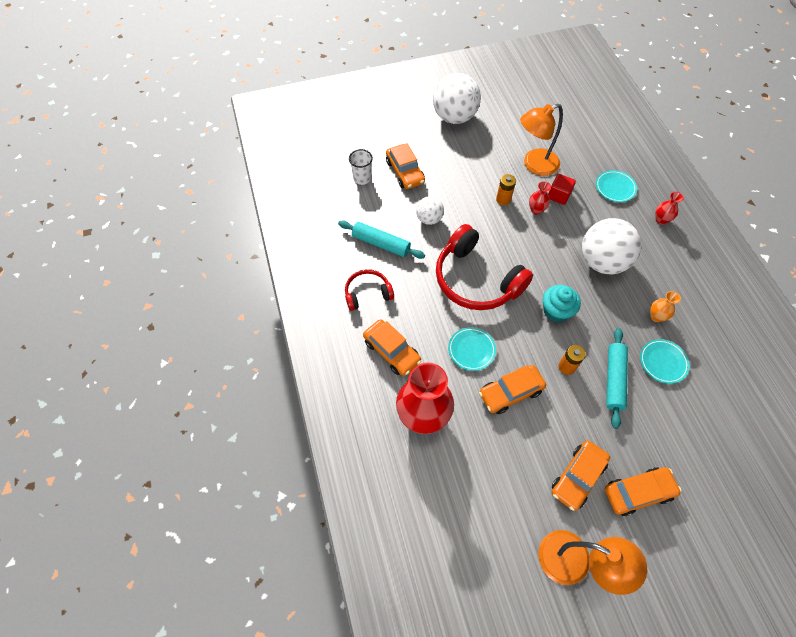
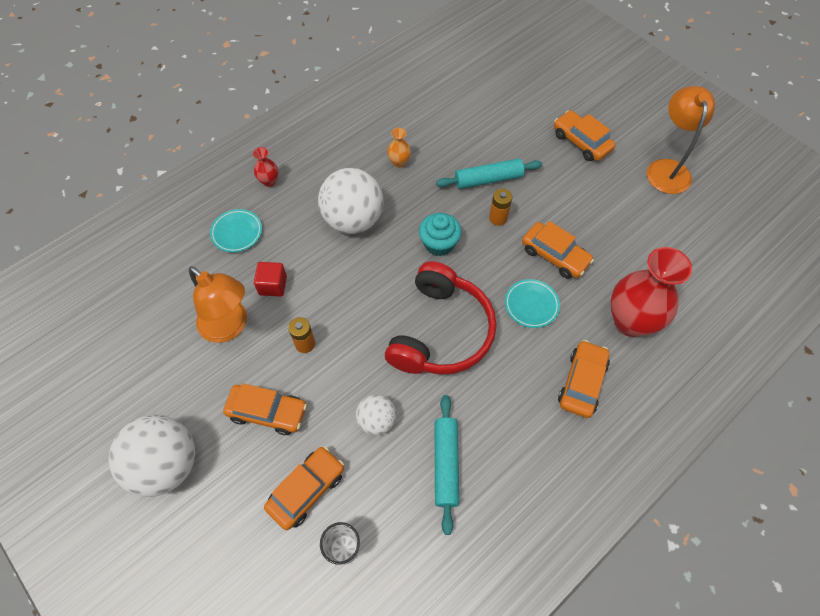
camera: 115 degrees left, 0 degrees up
(367, 293) = (526, 445): red headphones -> none
(536, 210) = (306, 302): red vase -> none
(578, 477) = (598, 183): orange car -> orange car (267, 412)
(663, 362) = (447, 148): turquoise plate -> none

